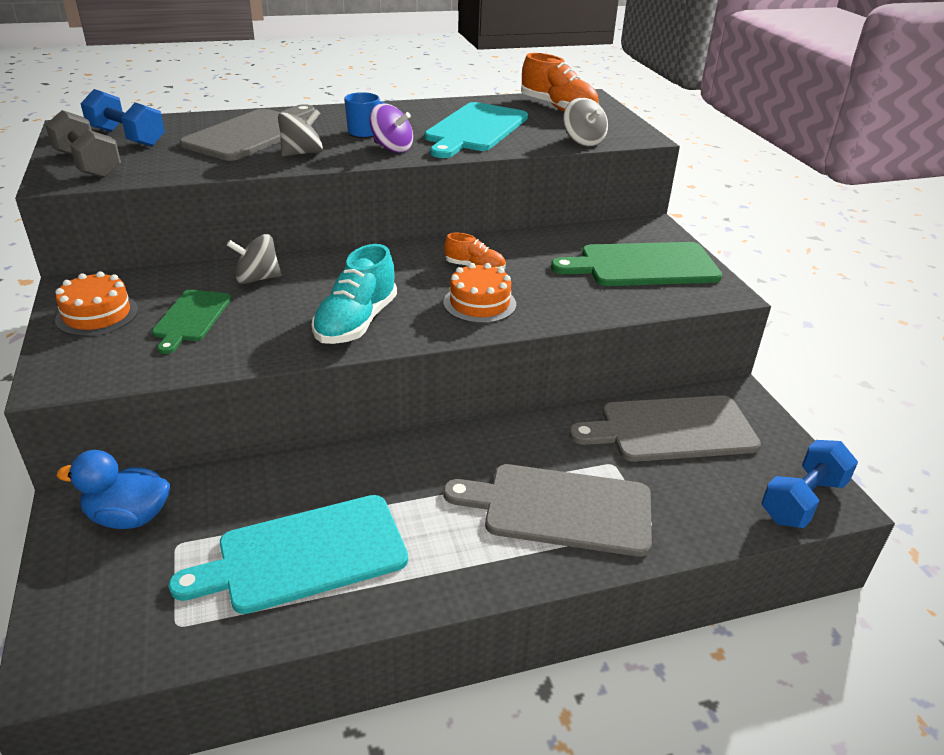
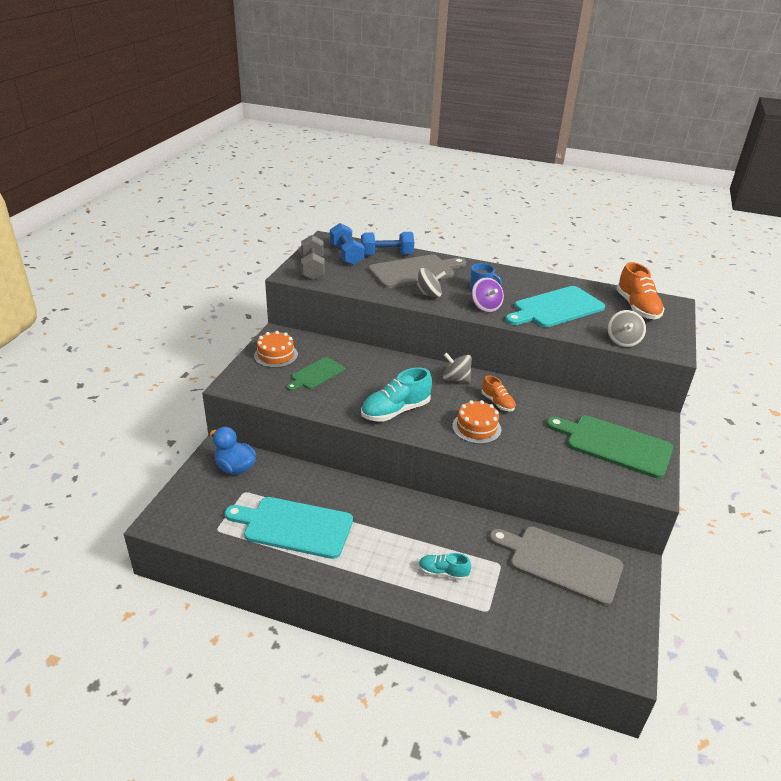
camera: 35 degrees right, 0 degrees up
(257, 279) = (367, 363): grey spinning top -> grey spinning top (456, 379)
(560, 508) = (443, 572): grey cutting board -> turquoise shoe
(802, 500) = (603, 650): blue dumbbell -> blue dumbbell (386, 255)

